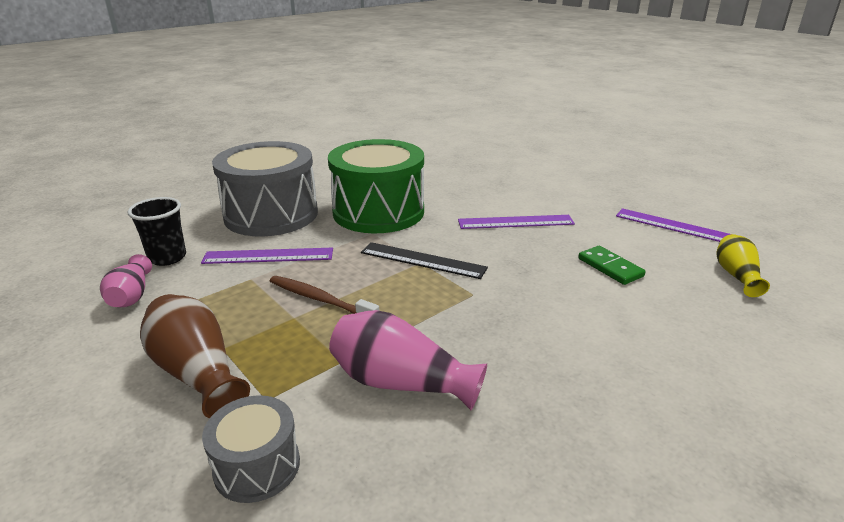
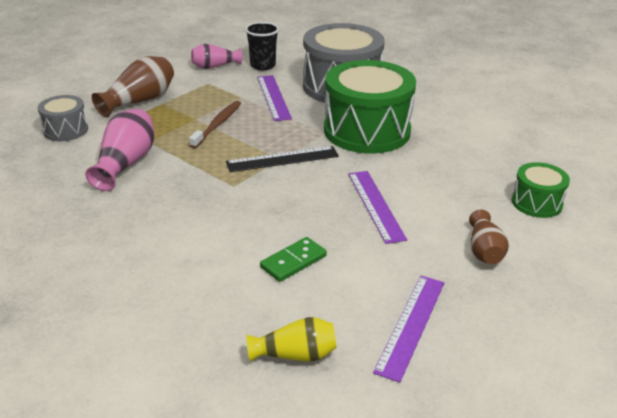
camera: 80 degrees right, 5 degrees up
(422, 260) = (282, 159): black ruler -> black ruler turned 60 degrees clockwise
(513, 166) = (536, 203): none -> green drum
(576, 191) = (484, 250): none -> brown vase

